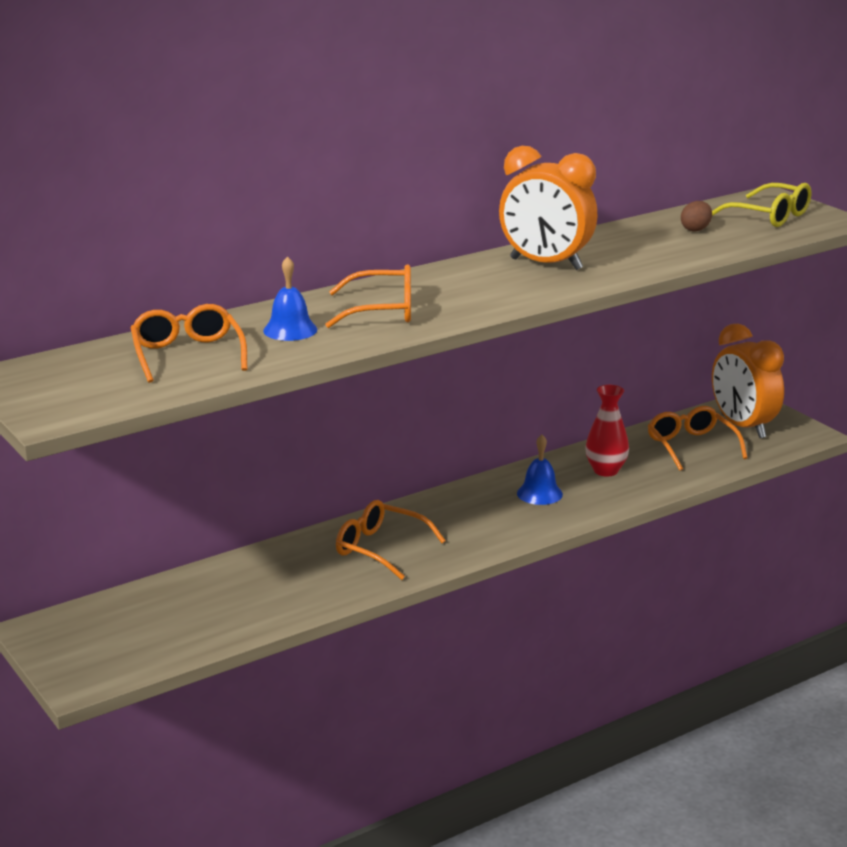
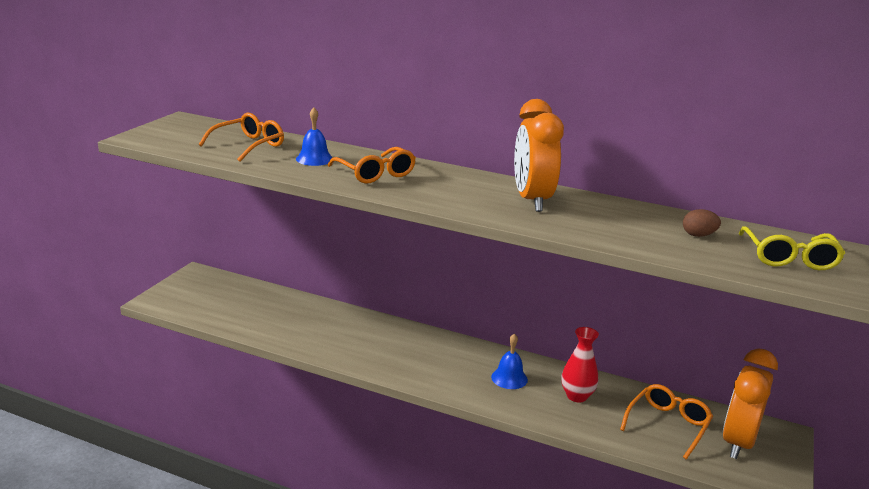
camera: 55 degrees right, 0 degrees up
(380, 548) = (372, 342): orange glasses -> none

